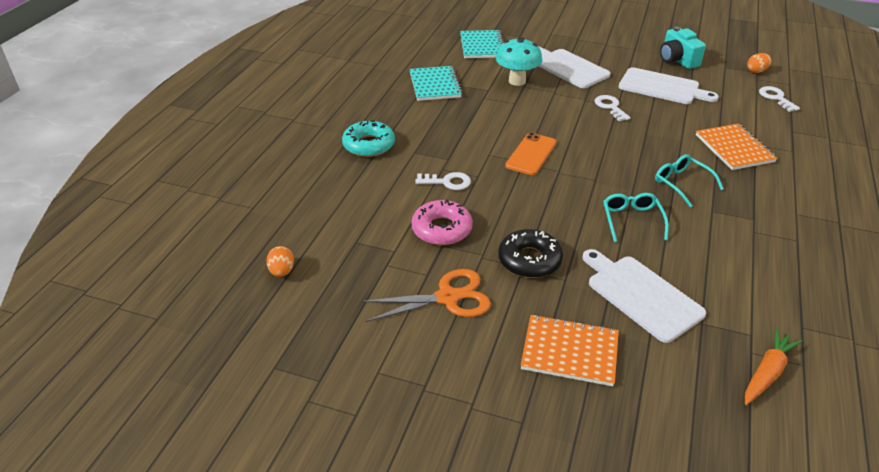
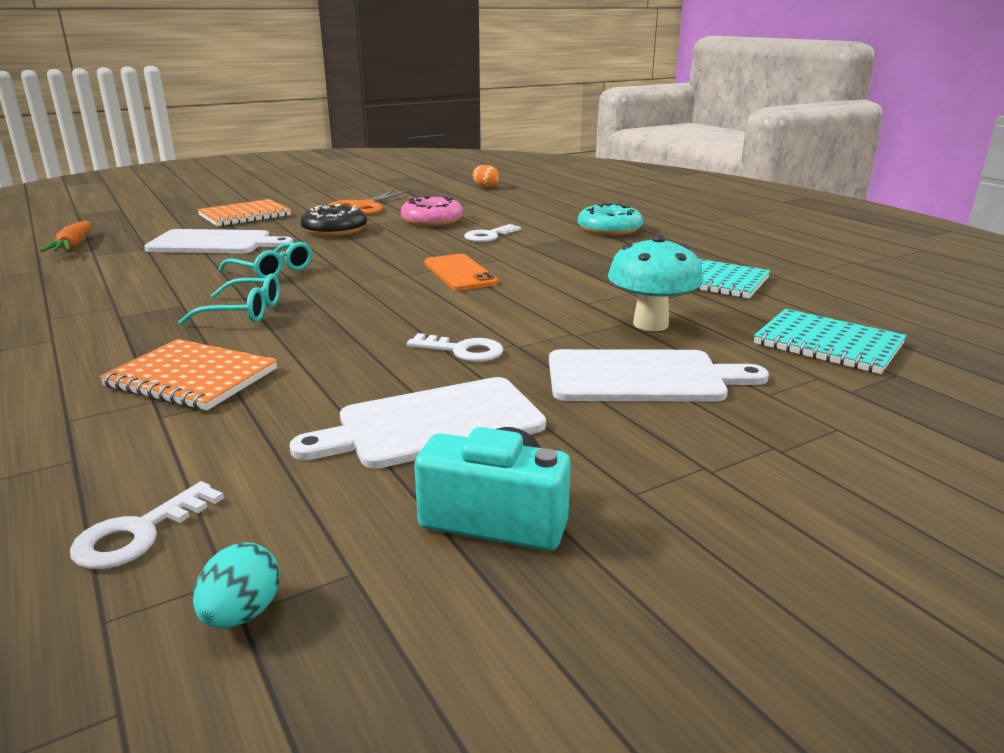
camera: 130 degrees right, 15 degrees down
(756, 71) = (242, 614): orange egg -> turquoise egg
(776, 98) = (138, 533): white key -> white key turned 105 degrees clockwise

